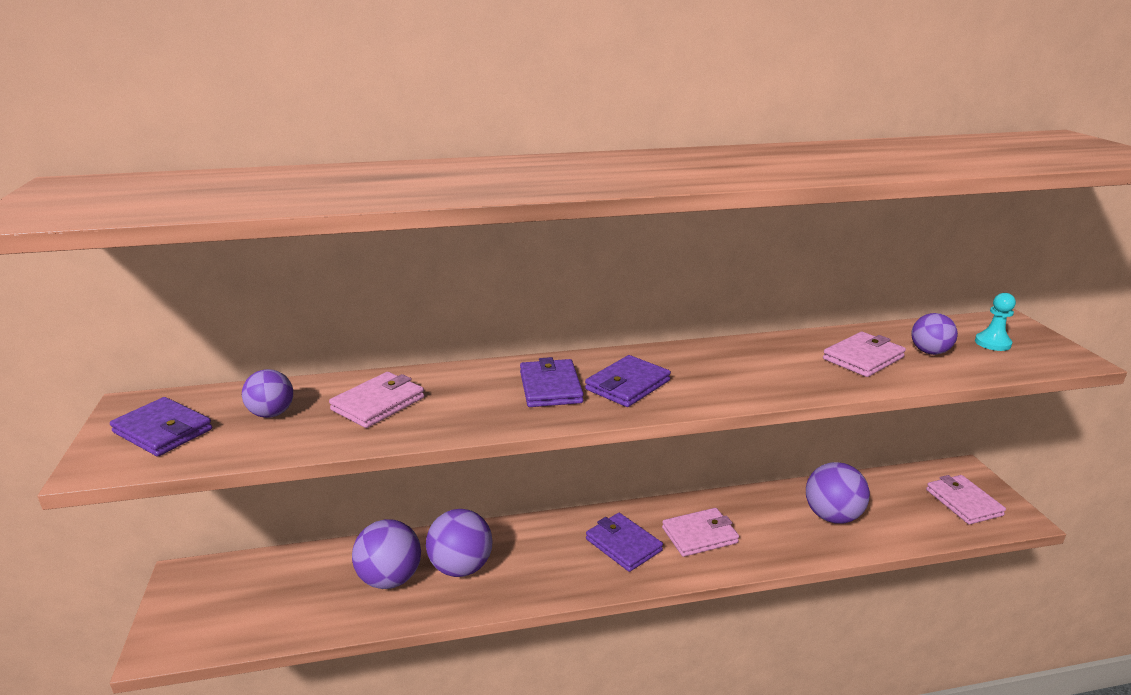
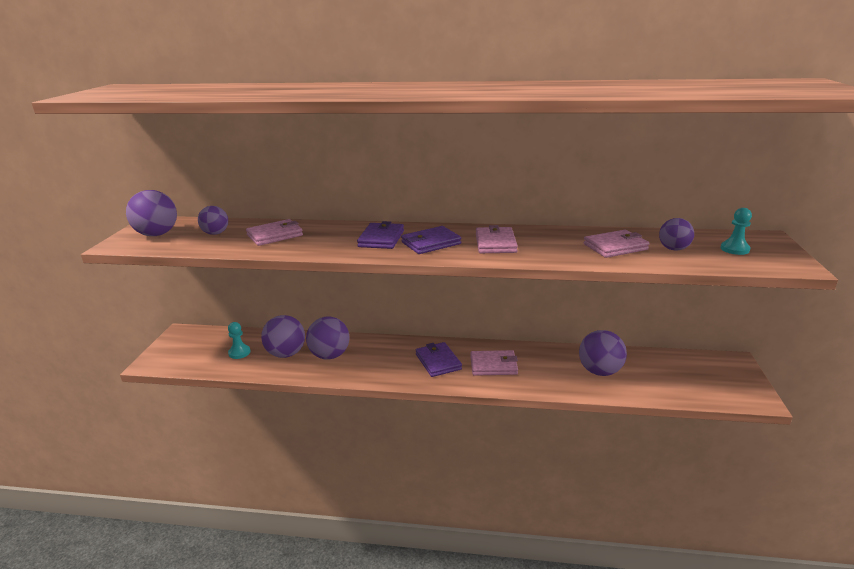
camera: 20 degrees right, 0 degrees up
(163, 431) = (157, 234): purple wallet -> purple ball
(310, 593) = (239, 352): none -> turquoise pawn
(963, 502) = (715, 381): pink wallet -> pink wallet (495, 243)

